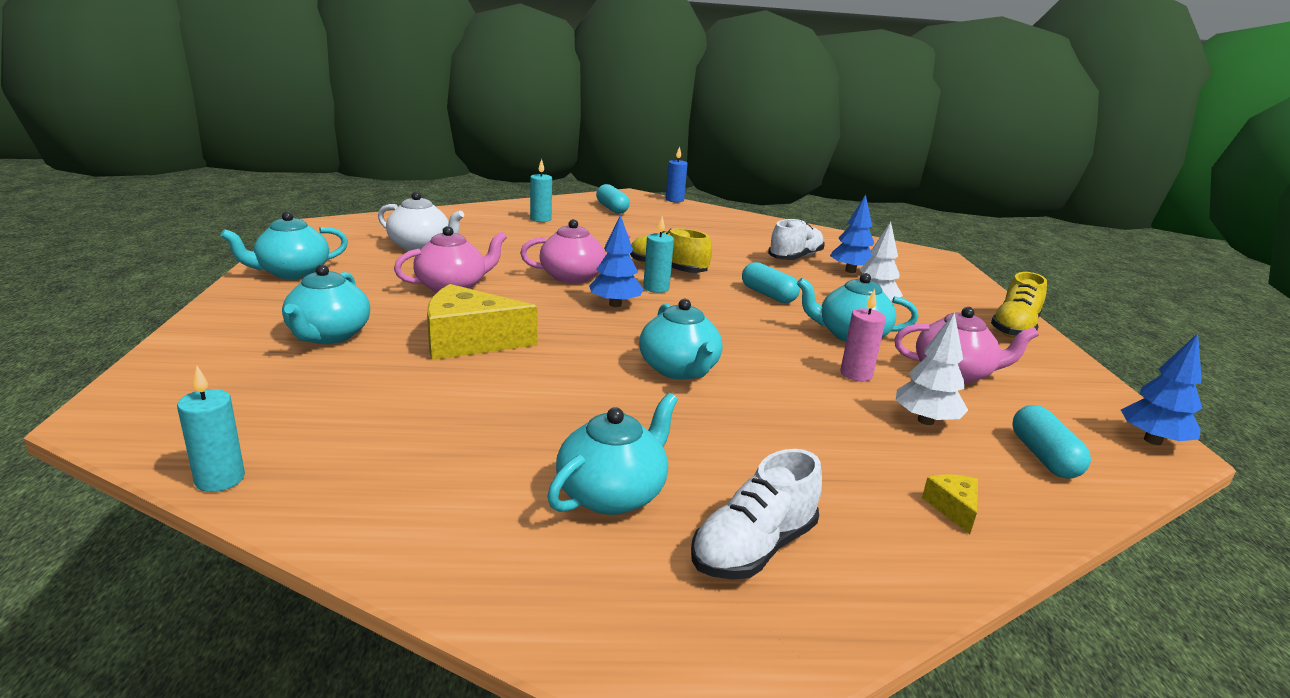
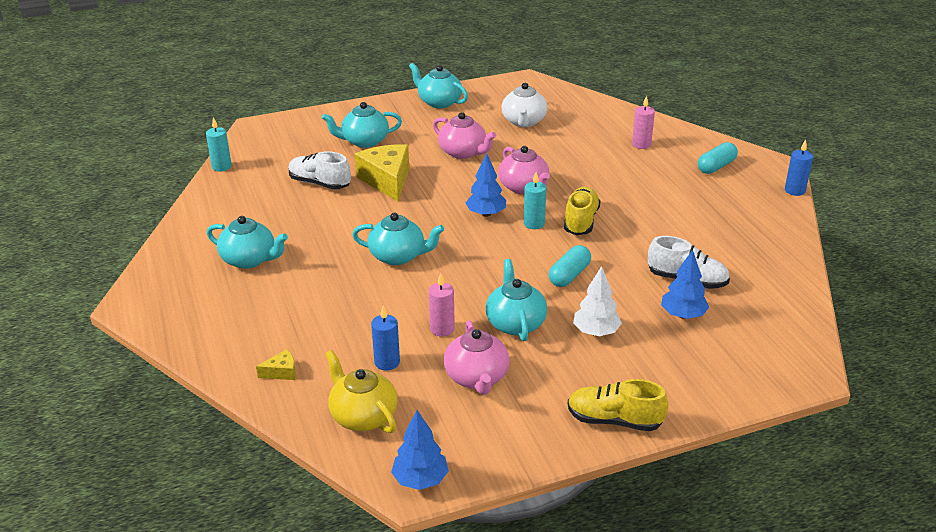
camera: 75 degrees right, 10 degrees up
(540, 219) = (641, 144): turquoise candle -> pink candle
(679, 370) = (398, 256): turquoise teapot -> turquoise teapot turned 135 degrees counterclockwise
(753, 548) = (220, 306): white shoe -> white shoe (319, 183)
(925, 420) = (387, 362): white tree -> blue candle
(1043, 457) = (363, 416): turquoise capsule -> yellow teapot

